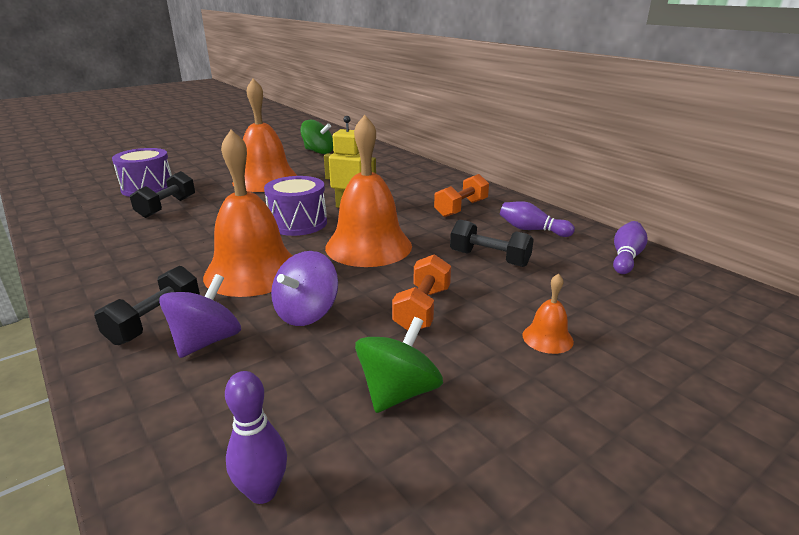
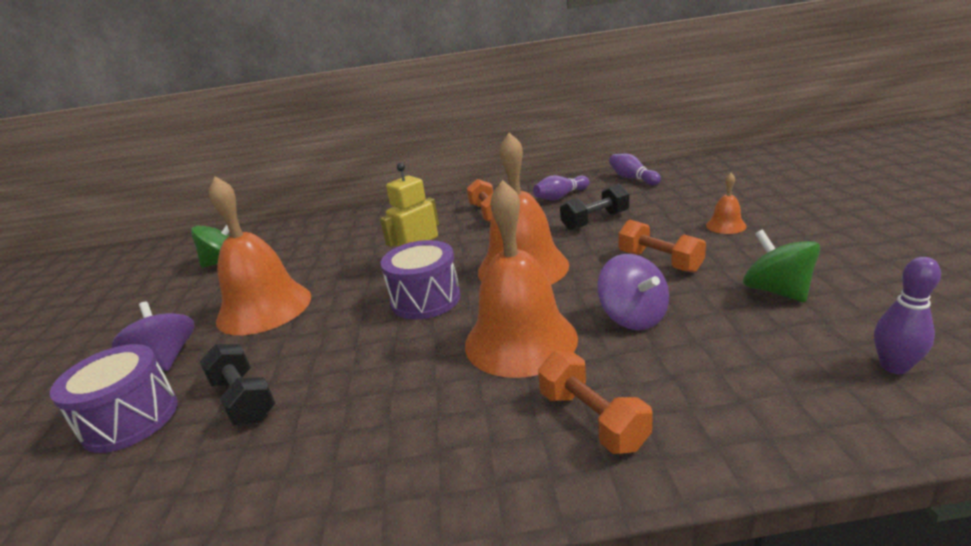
camera: 55 degrees left, 0 degrees up
(155, 321) = (592, 419): black dumbbell -> orange dumbbell
(206, 341) = (656, 382): purple spinning top -> purple spinning top (166, 358)

